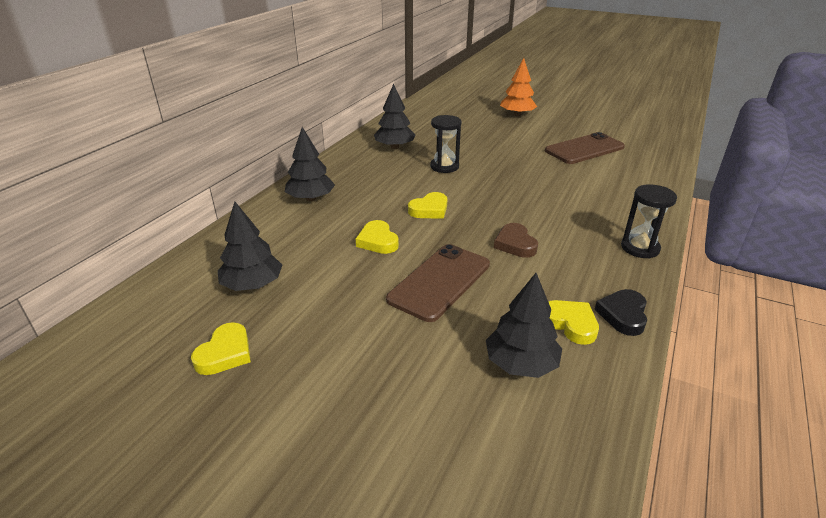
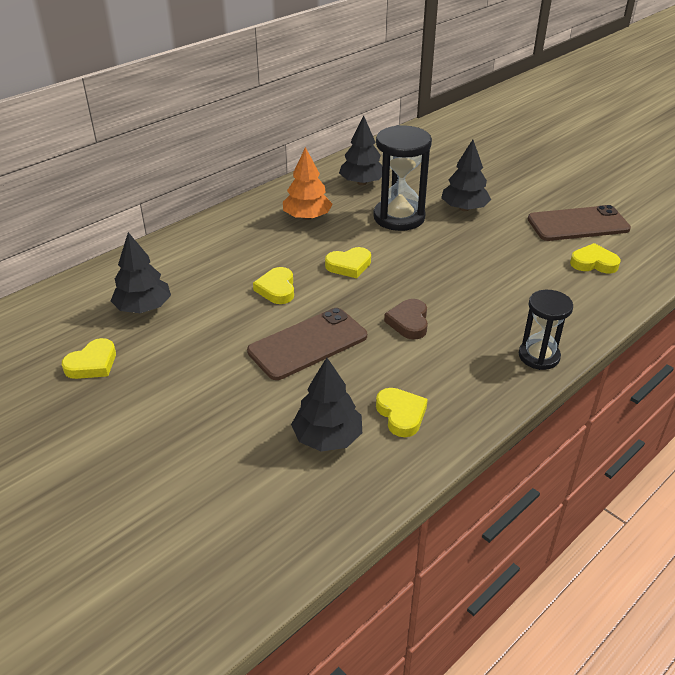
camera: 20 degrees right, 5 degrees up
(311, 198) = (241, 229): black tree -> black tree (464, 208)
(444, 167) = (399, 217): black hourglass -> black hourglass, size x1.59
(517, 115) = (532, 162): orange tree -> orange tree (307, 217)
(619, 173) = (593, 263): none -> yellow heart
(623, 315) = (460, 419): black heart -> none

